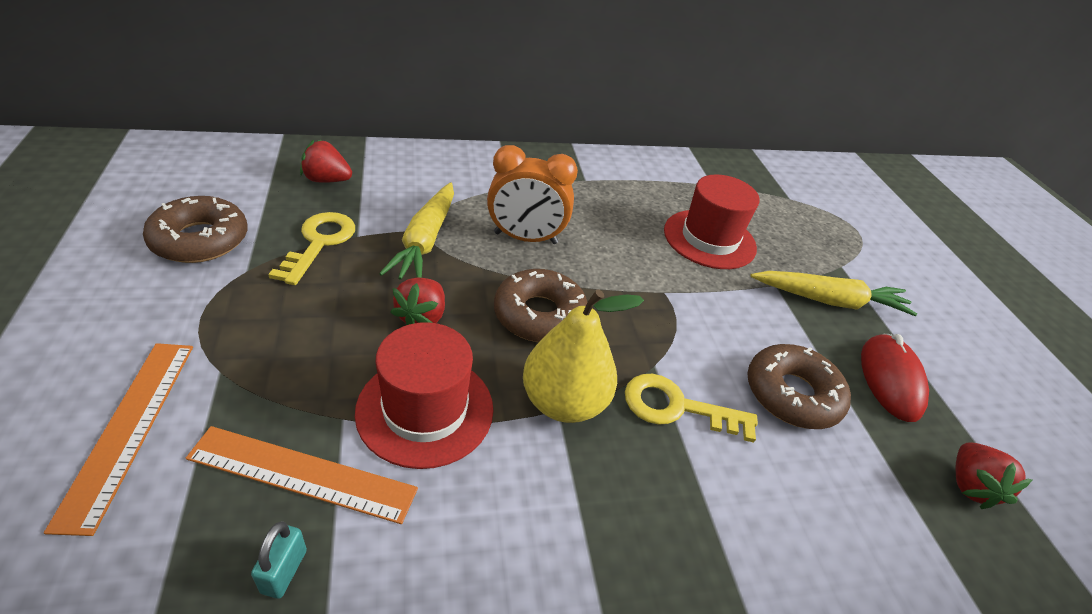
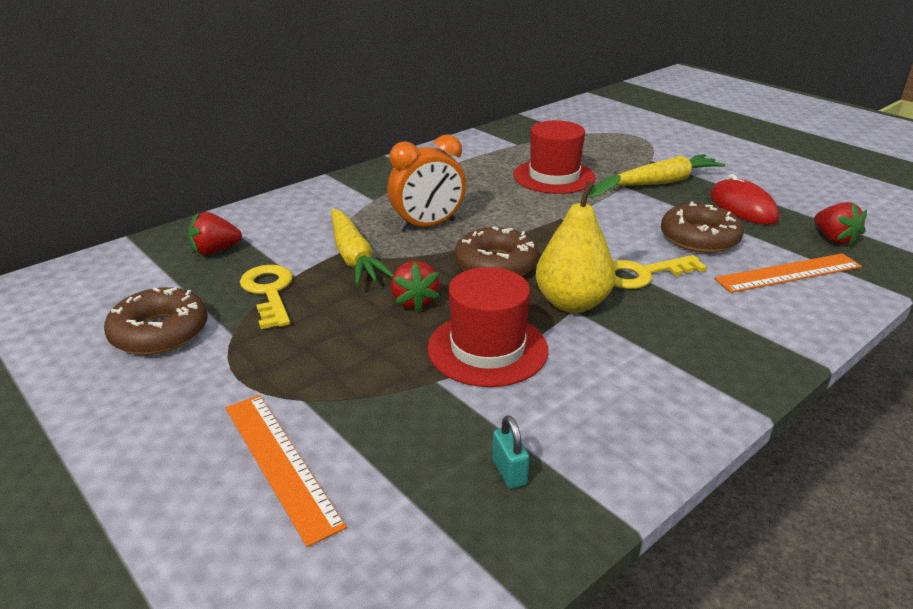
camera: 25 degrees left, 10 degrees down
(302, 474) = (451, 421): orange ruler -> orange ruler (788, 273)

